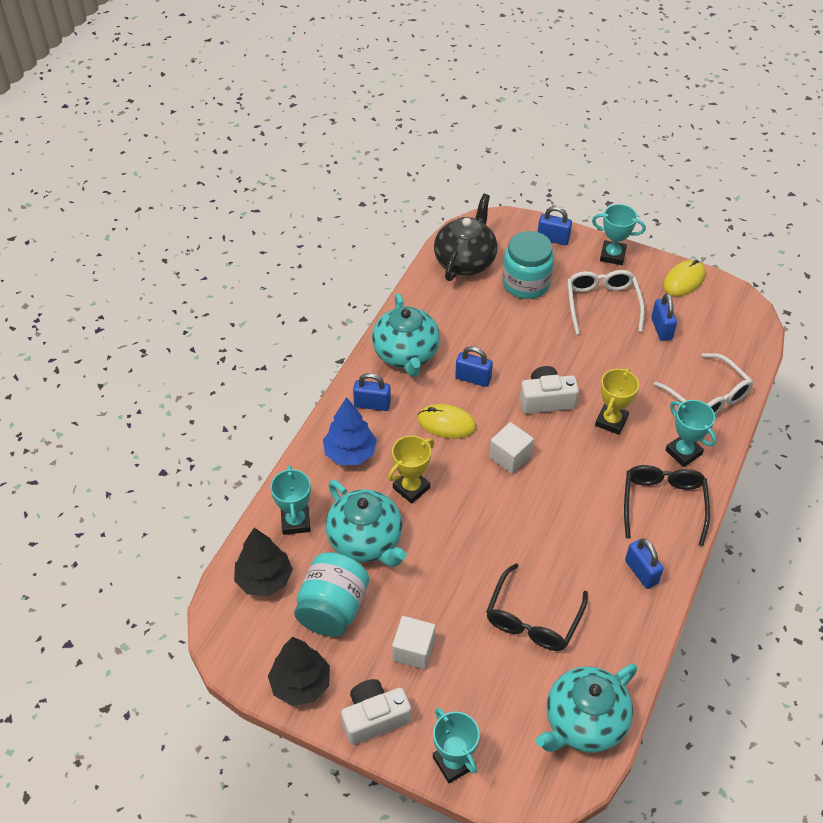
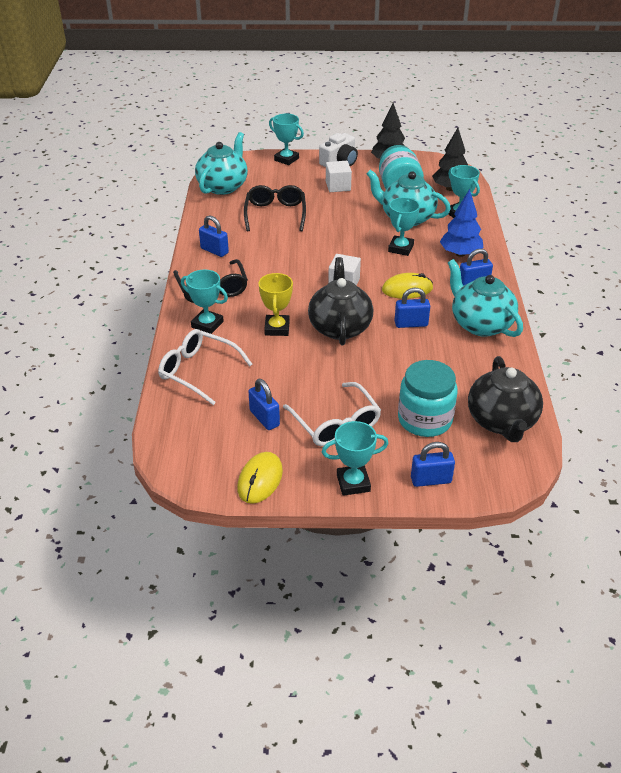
camera: 155 degrees right, 10 degrees down
(411, 488) = (400, 248): yellow trophy -> turquoise trophy
(546, 400) = (340, 327): white camera -> black teapot

